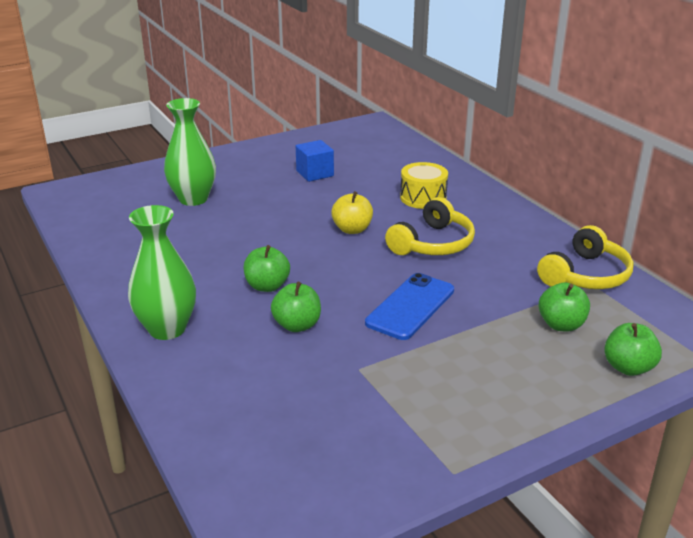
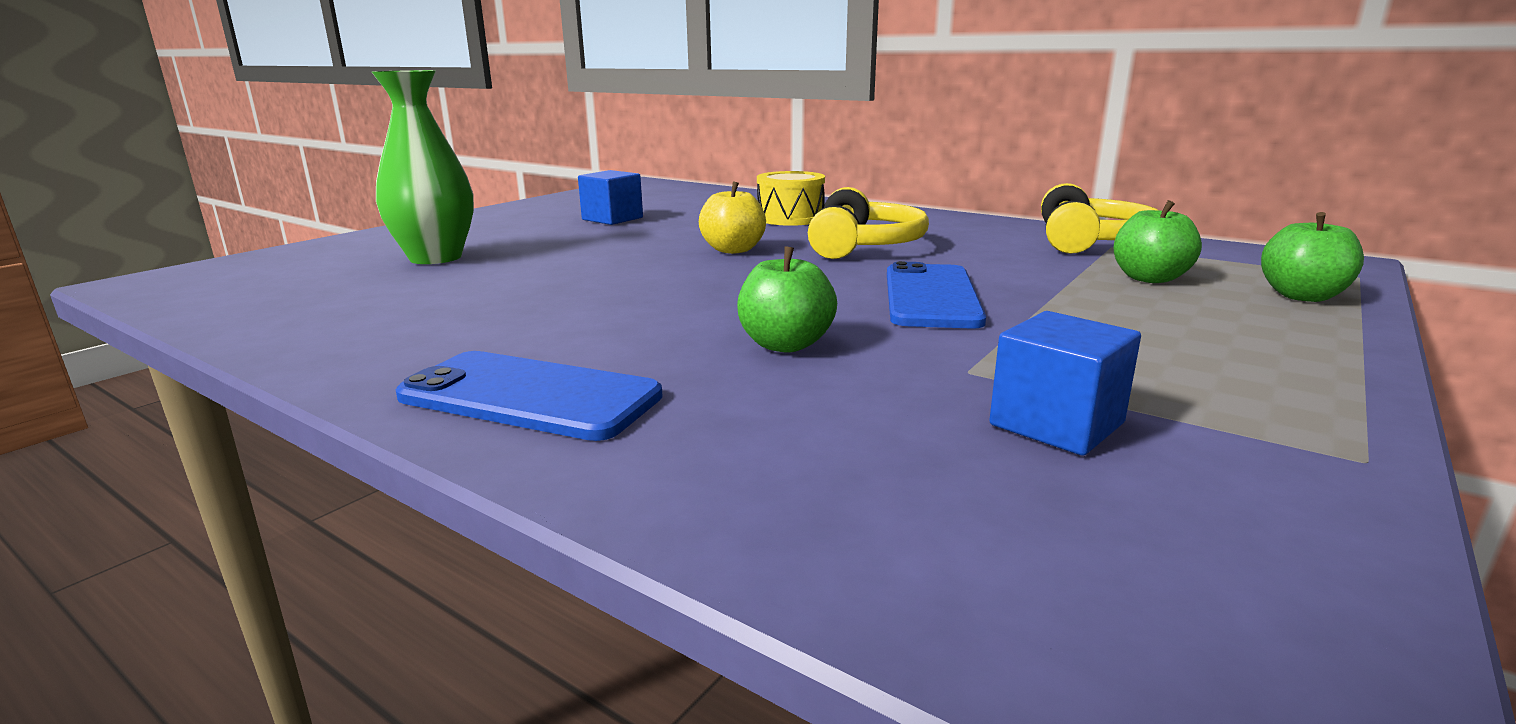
camera: 25 degrees left, 10 degrees down
(167, 329) = (530, 396): green vase -> blue phone
(267, 286) = (672, 315): green apple -> none
(354, 412) = (1056, 424): none -> blue cube

